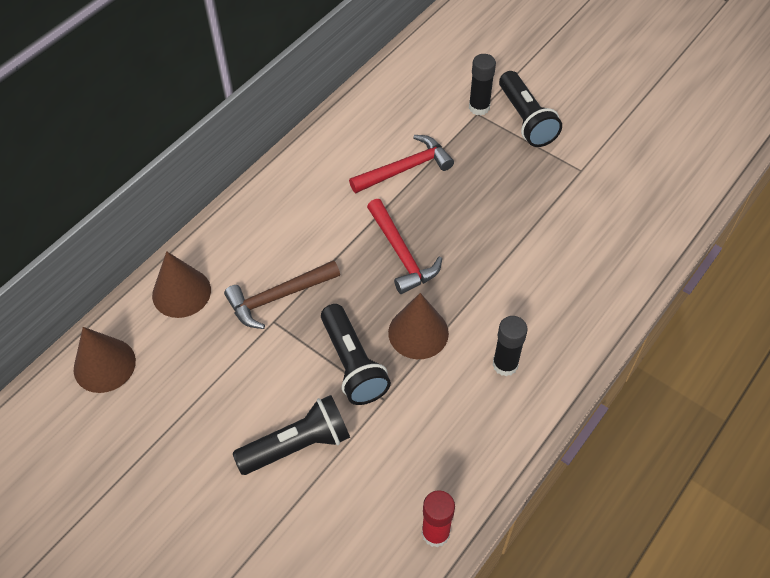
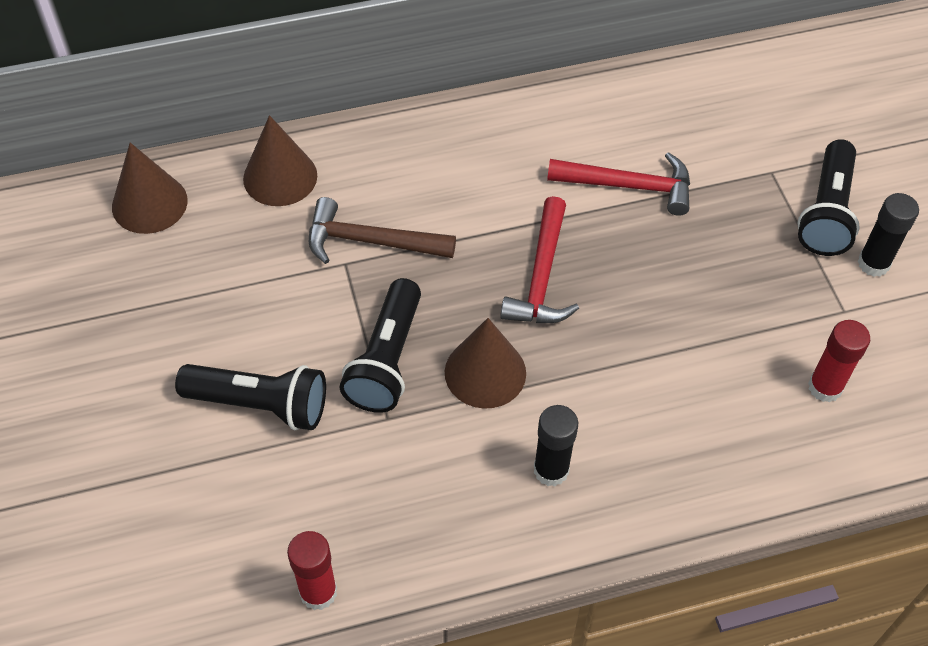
camera: 35 degrees right, 0 degrees up
(479, 107) = (780, 166): black glue stick -> black glue stick (873, 263)
(607, 219) = (825, 387): none -> red glue stick

